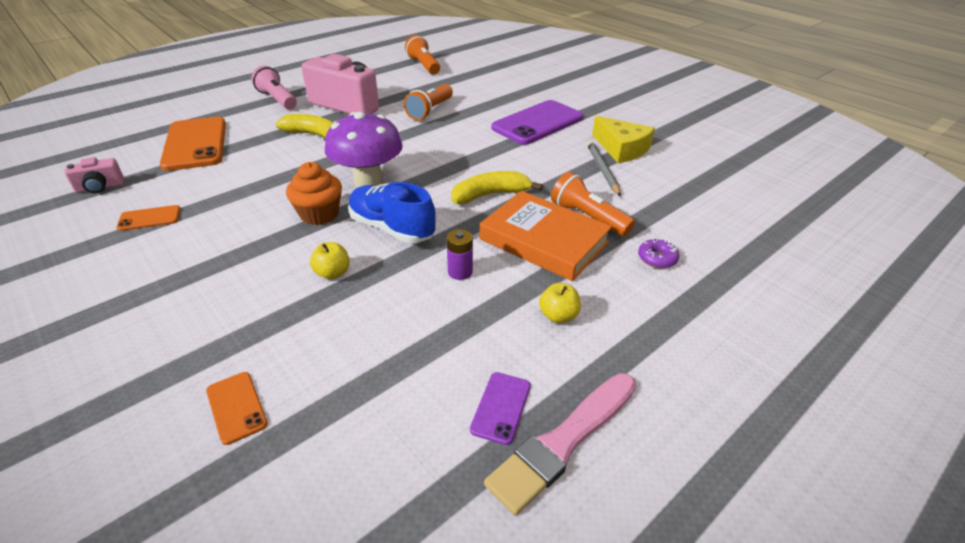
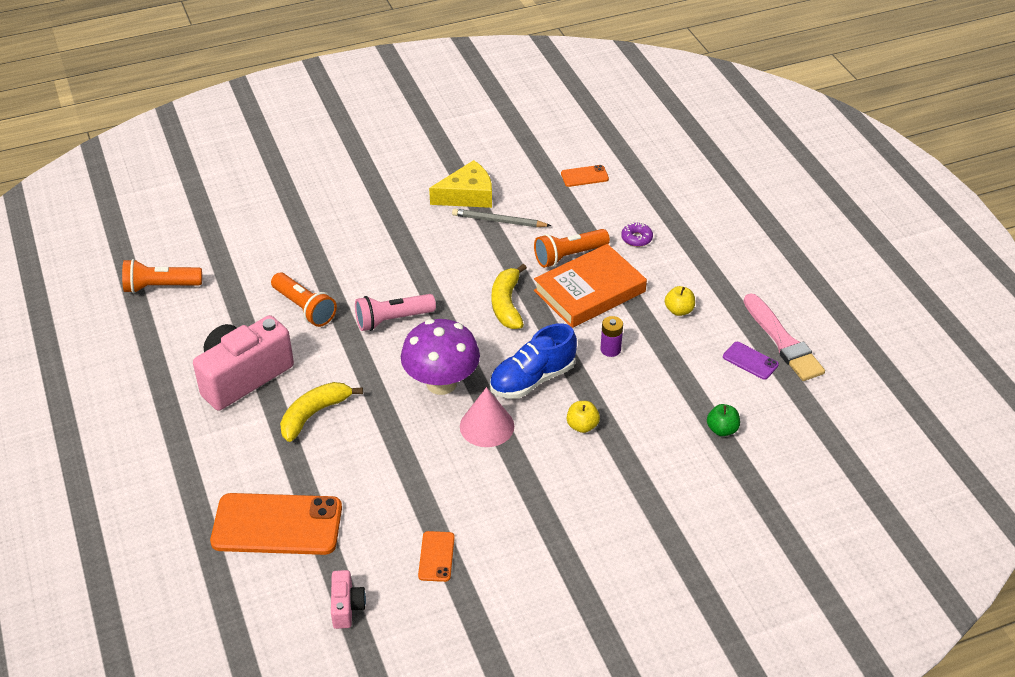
camera: 70 degrees left, 5 degrees up
(236, 407) = (711, 490): orange phone -> orange phone (584, 176)
(277, 99) = (185, 442): pink flashlight -> pink flashlight (392, 320)
(319, 214) = (487, 426): orange cupcake -> pink cone
(353, 399) = (722, 429): none -> green apple
(537, 123) = (383, 233): purple phone -> none

